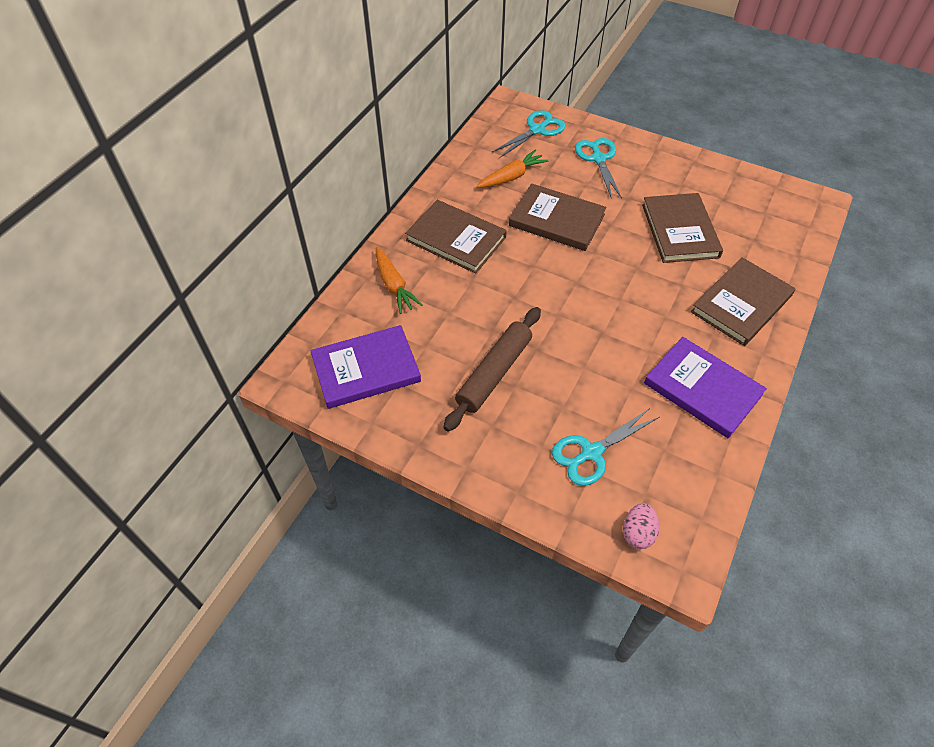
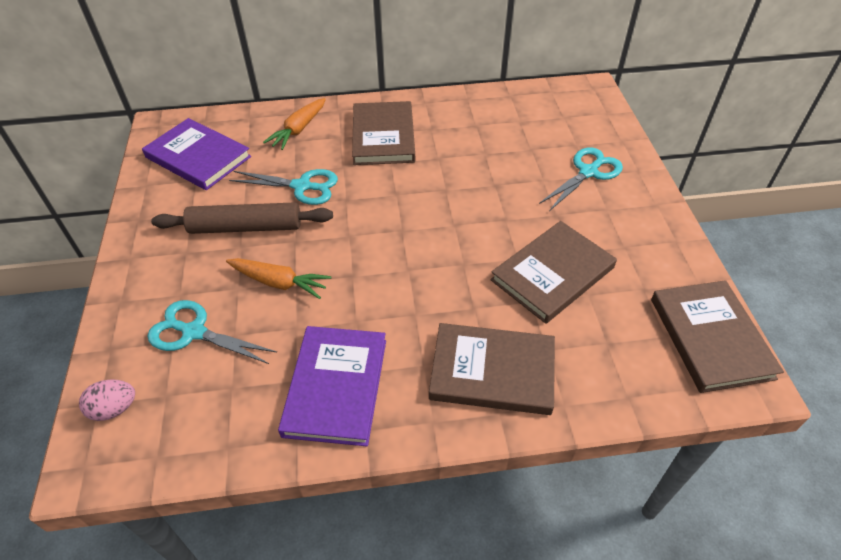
camera: 55 degrees right, 5 degrees down
(512, 177) = (496, 132): orange carrot -> orange carrot (279, 282)
(537, 130) = (577, 118): turquoise scissors -> turquoise scissors (302, 186)
(557, 220) = (471, 182): brown book -> brown book (710, 337)

